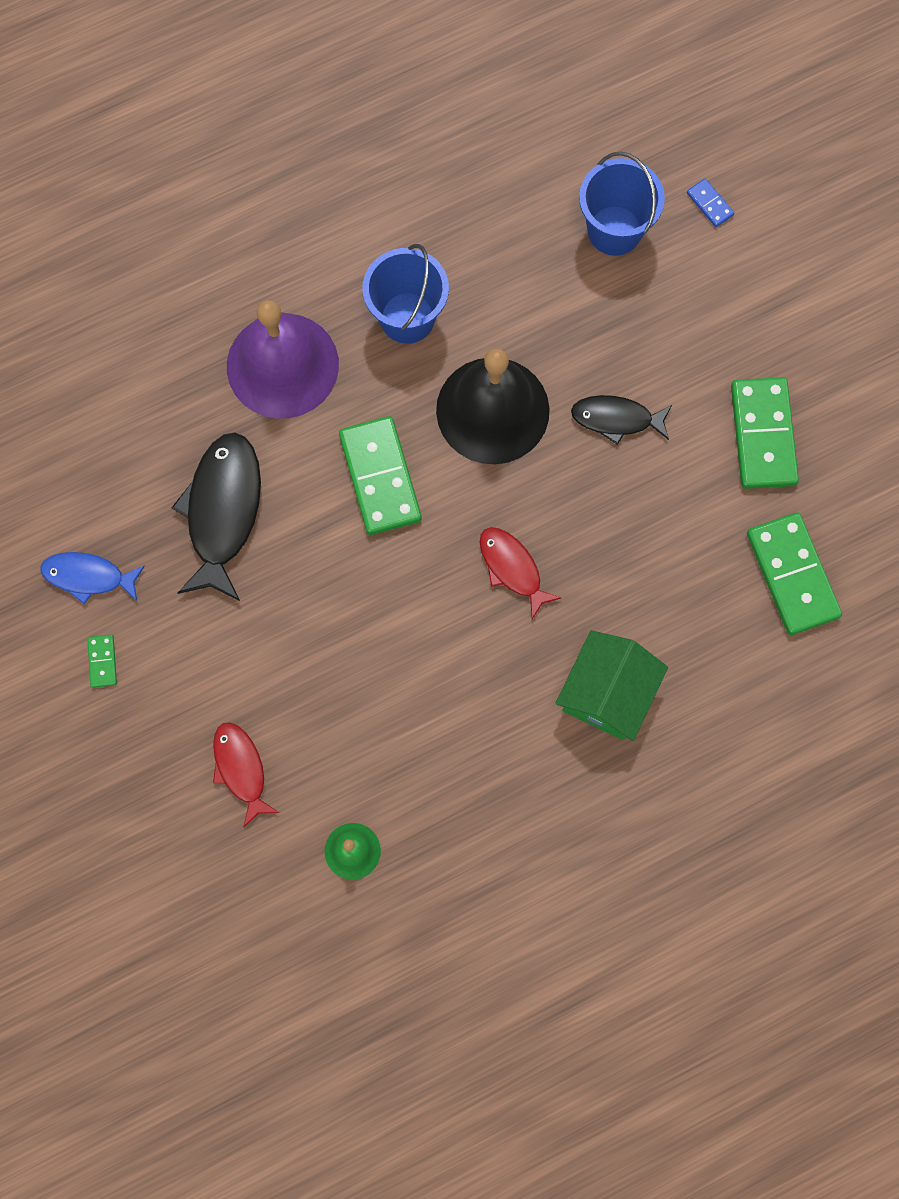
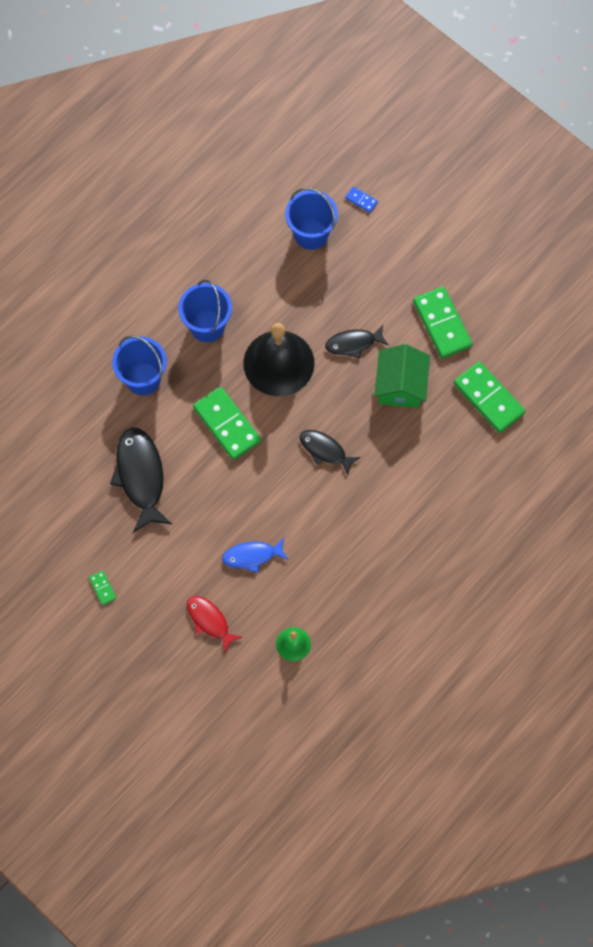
camera: 20 degrees left, 5 degrees down
(88, 576) = (74, 542): blue fish -> blue fish (252, 556)
(282, 365) = (143, 379): purple bell -> blue bucket
(512, 568) = (325, 450): red fish -> black fish
(607, 693) = (407, 502): green house -> green house (400, 385)

